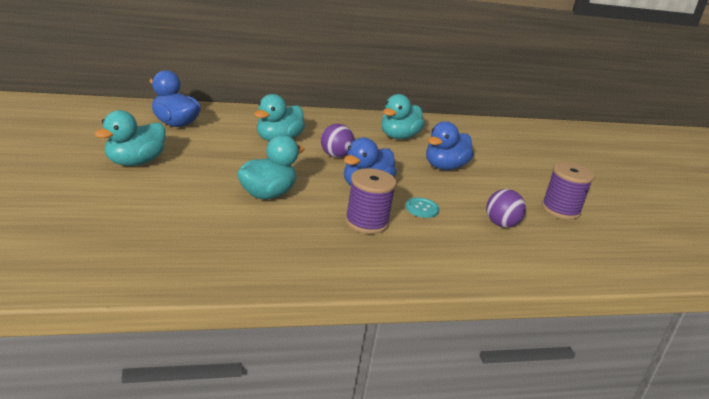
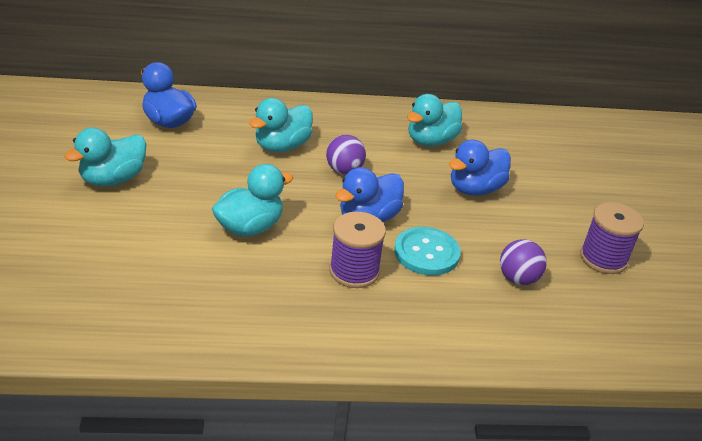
camera: 10 degrees right, 10 degrees up
(422, 209) = (426, 253): turquoise button -> turquoise button, size x1.67

